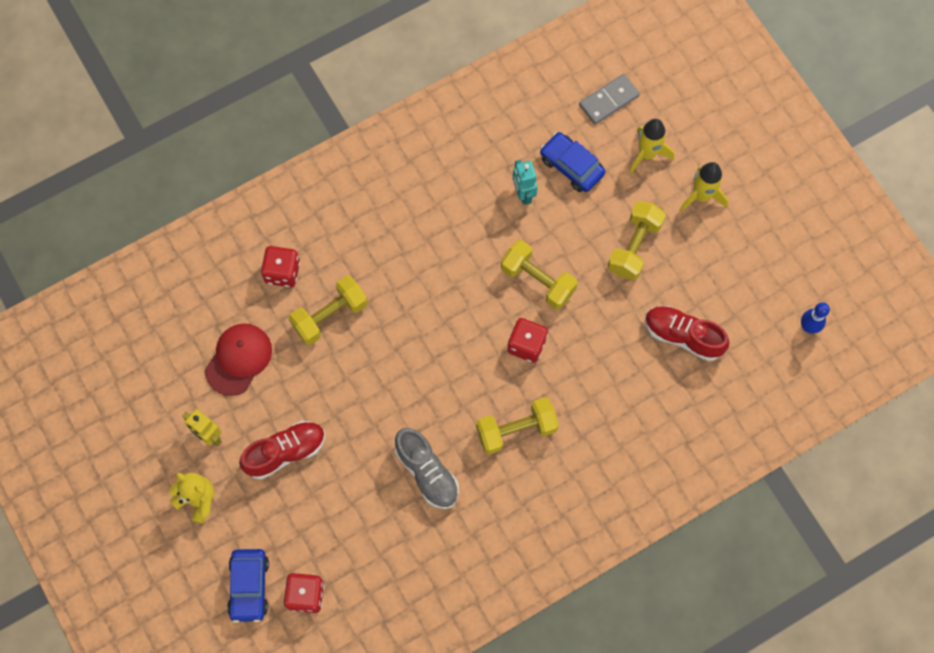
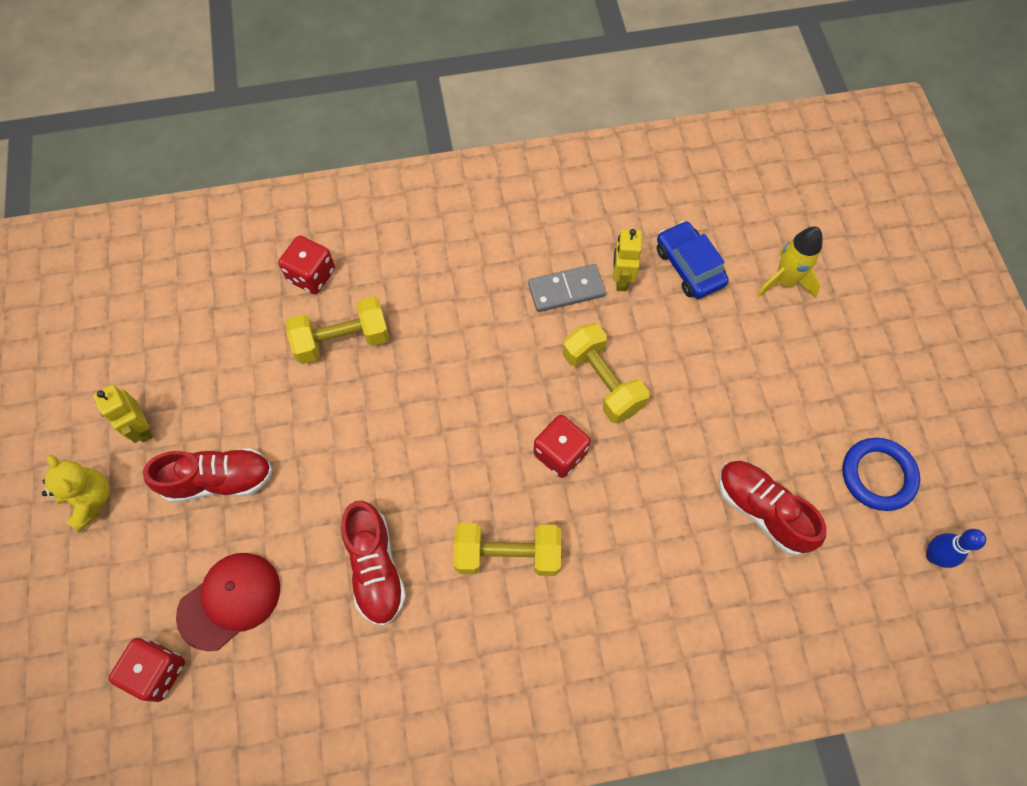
camera: 20 degrees right, 5 degrees down
(238, 359) = (218, 354): red cap -> red cap (230, 600)
(249, 586) = (95, 633): blue car -> none
(427, 472) = (375, 568): grey shoe -> red shoe
(523, 194) = (621, 279): turquoise robot -> yellow robot
(609, 100) = (758, 210): grey domino -> grey domino (566, 290)
(634, 247) = (735, 381): yellow dumbbell -> none
(701, 196) = (837, 349): yellow rocket -> none
(756, 282) = (878, 475): none -> blue ring

